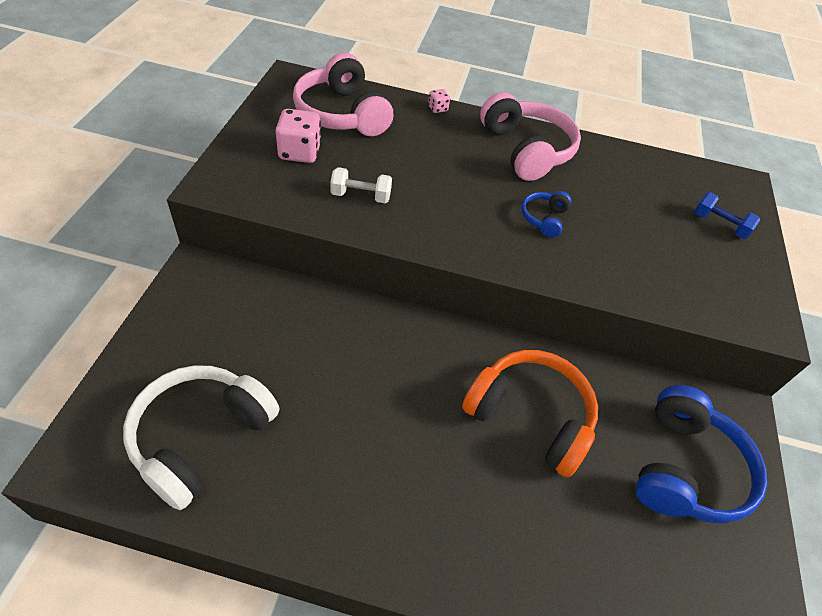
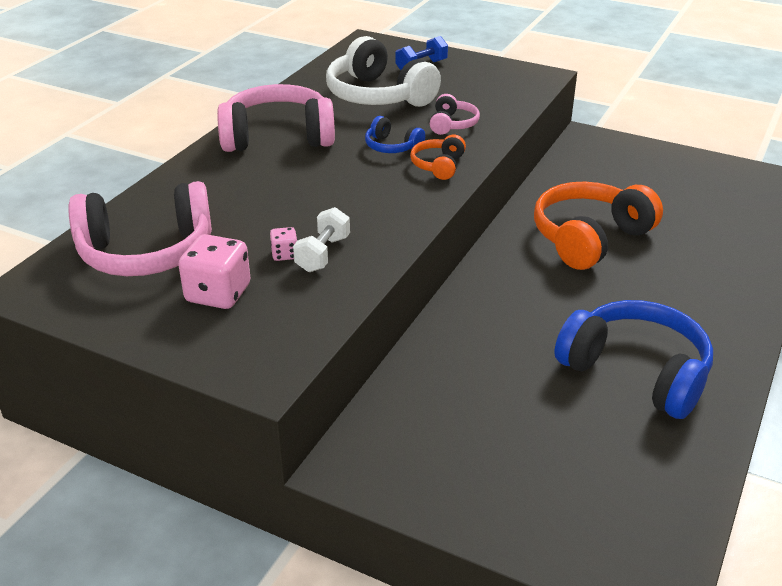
camera: 70 degrees left, 15 degrees down
(201, 438) = (615, 462): white headphones -> white headphones (378, 95)
(437, 108) = (171, 180): pink dice -> pink dice (285, 255)
(525, 253) = (438, 166): none -> orange headphones
(610, 257) = (452, 124): none -> pink headphones
(684, 468) = (639, 175): blue headphones -> blue headphones (636, 372)

